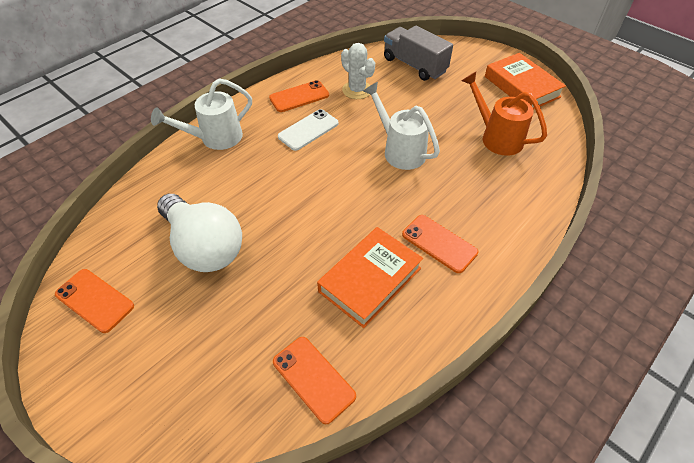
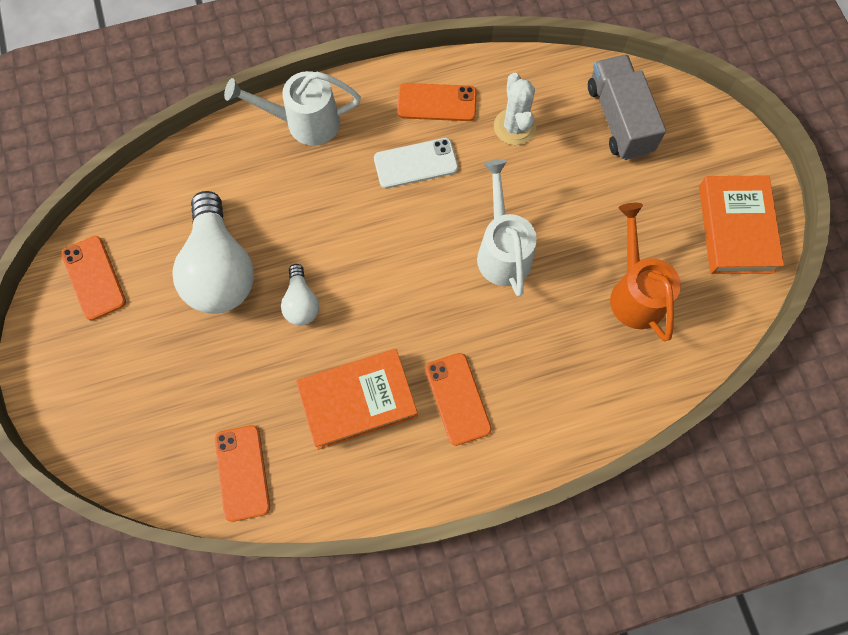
camera: 30 degrees right, 20 degrees up
(283, 239) = (301, 303): none -> white light bulb

